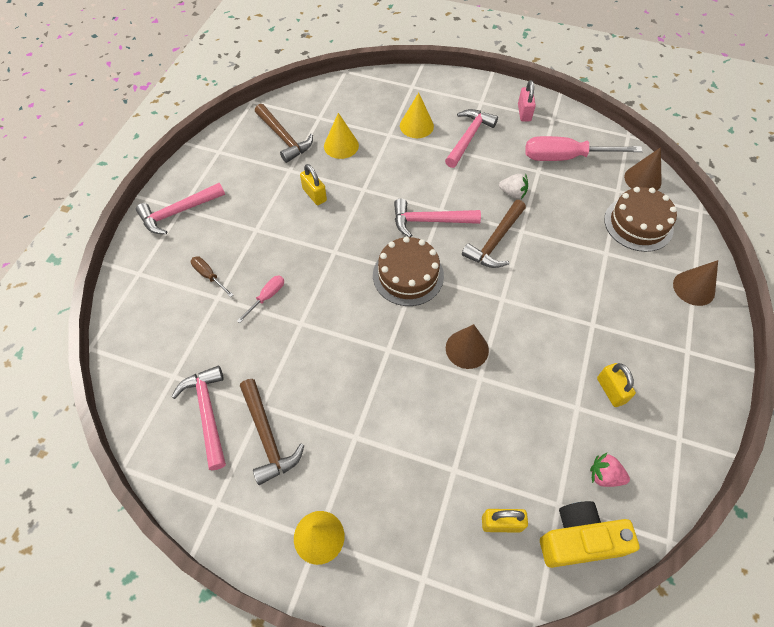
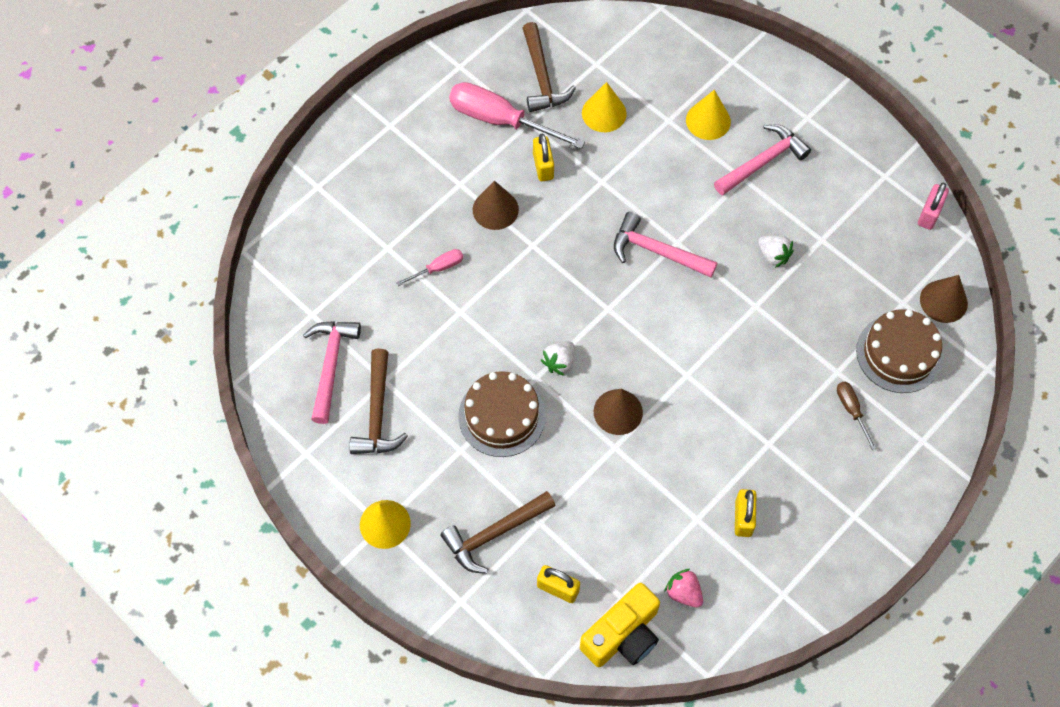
camera: 25 degrees right, 5 degrees up
(178, 212) = (385, 129): pink hammer -> none
(209, 276) = (388, 219): brown screwdriver -> brown screwdriver (851, 410)
(400, 330) = (559, 362): none -> white strawberry
(408, 275) = (598, 305): brown cake -> brown cake (502, 416)
(495, 241) = (718, 306): brown hammer -> brown hammer (494, 534)
(524, 113) = (853, 154): pink padlock -> pink padlock (929, 214)
(565, 157) = (866, 235): pink screwdriver -> pink screwdriver (500, 120)
(579, 540) = (623, 635): yellow camera -> yellow camera turned 120 degrees clockwise
(694, 288) = (911, 453): brown cone -> brown cone (495, 209)

